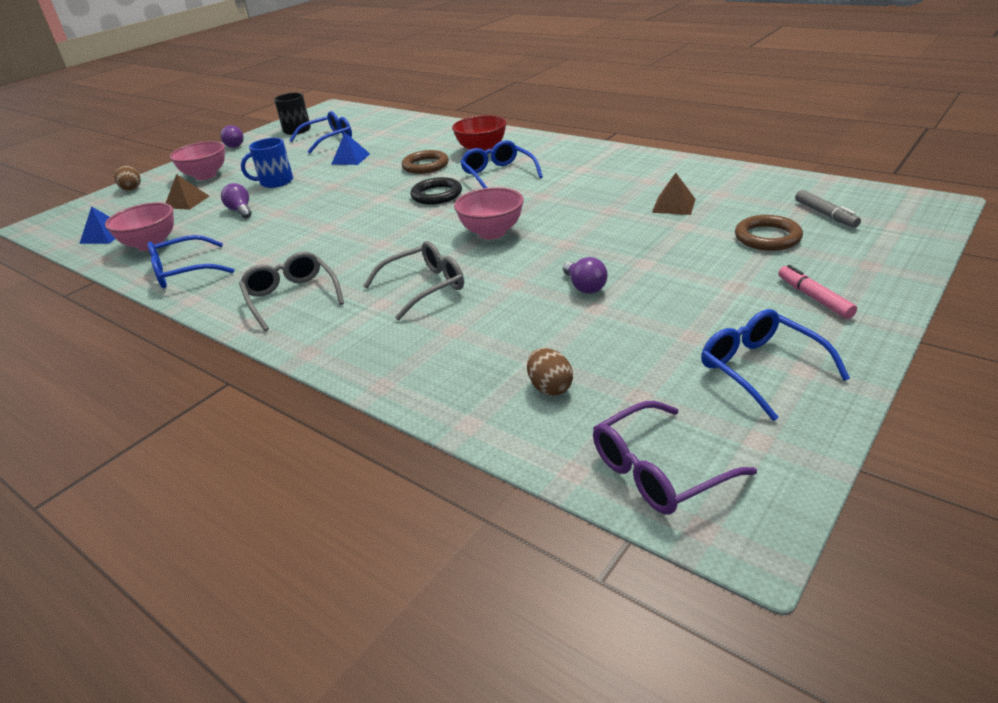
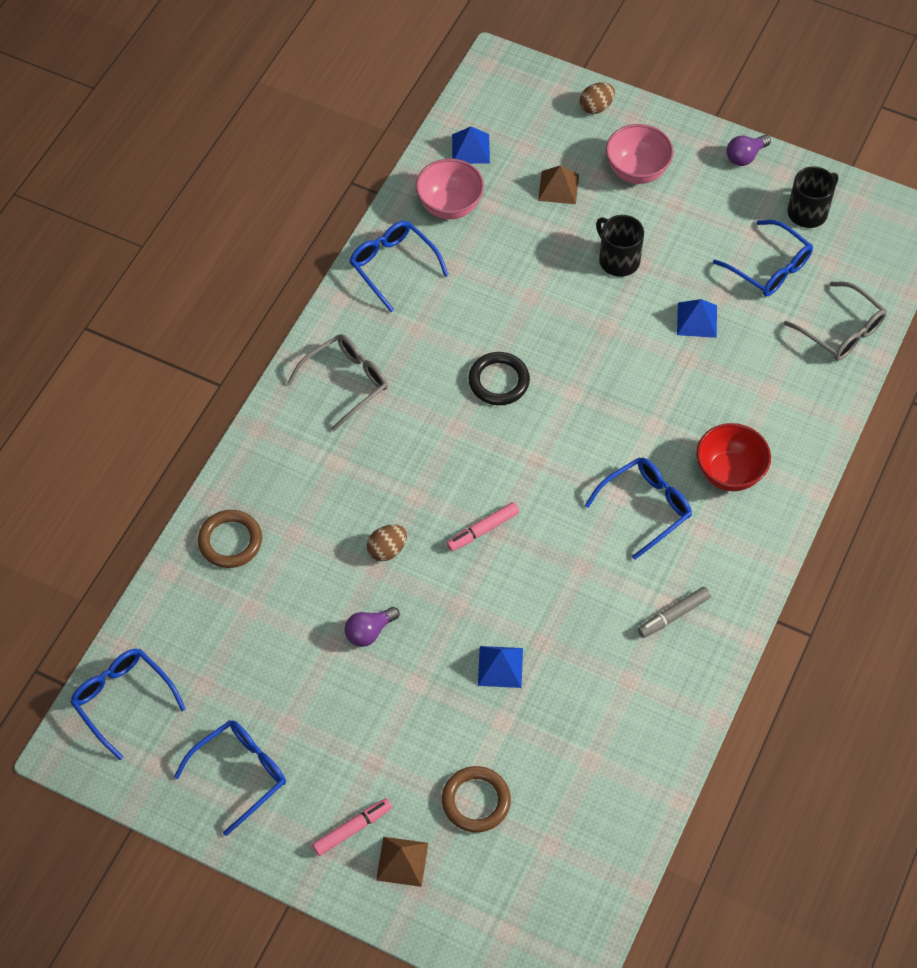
camera: 75 degrees right, 25 degrees up
(240, 211) = (534, 256): purple light bulb -> none
(275, 182) = (618, 260): blue mug -> black mug
(424, 287) = (366, 492): grey glasses -> grey glasses (841, 331)
(425, 165) = (674, 416): brown ring -> brown ring (230, 541)
(436, 195) = (582, 451): black ring -> black ring (498, 381)
(492, 233) = (482, 530): pink bowl -> pink marker
(550, 387) = (213, 620): brown egg -> brown egg (387, 550)
(630, 226) = (500, 666): none -> blue pyramid
(658, 471) = (122, 700): purple glasses -> blue glasses
(674, 205) = (555, 710): brown pyramid -> brown pyramid (402, 861)
(825, 215) = (533, 866): grey marker -> grey marker (673, 615)

